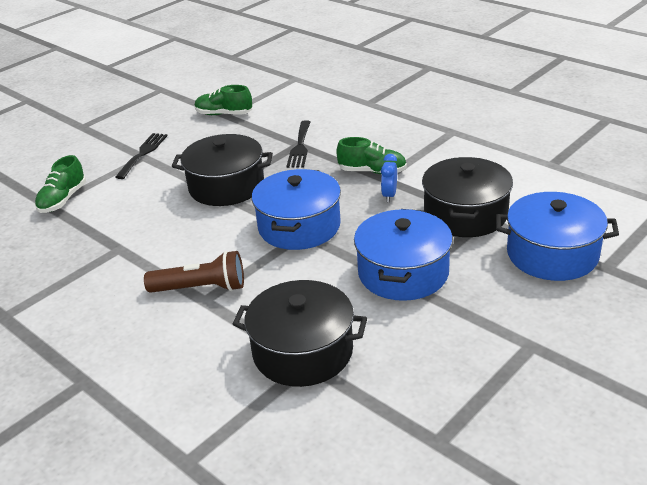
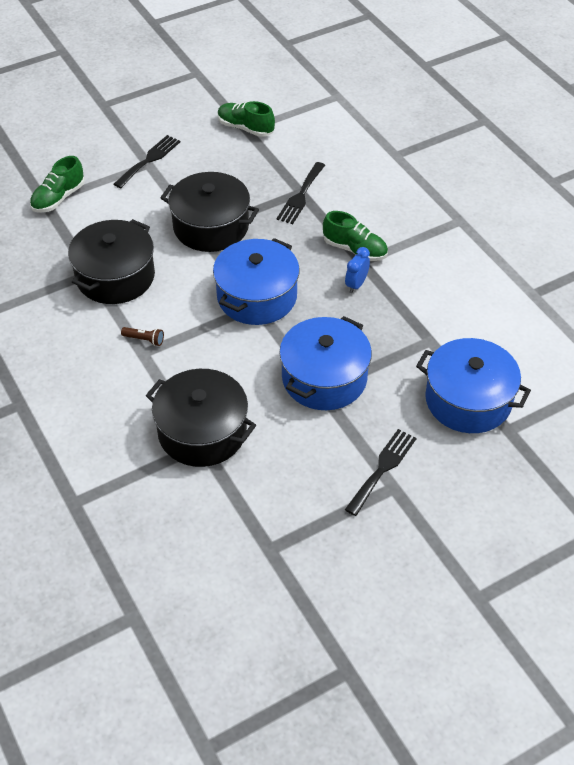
camera: 15 degrees right, 15 degrees up
(201, 288) = (144, 340): brown flashlight -> brown flashlight, size x0.48
(465, 214) = (415, 330): black pot -> black pot (115, 277)
(509, 332) = (382, 468): none -> black fork

